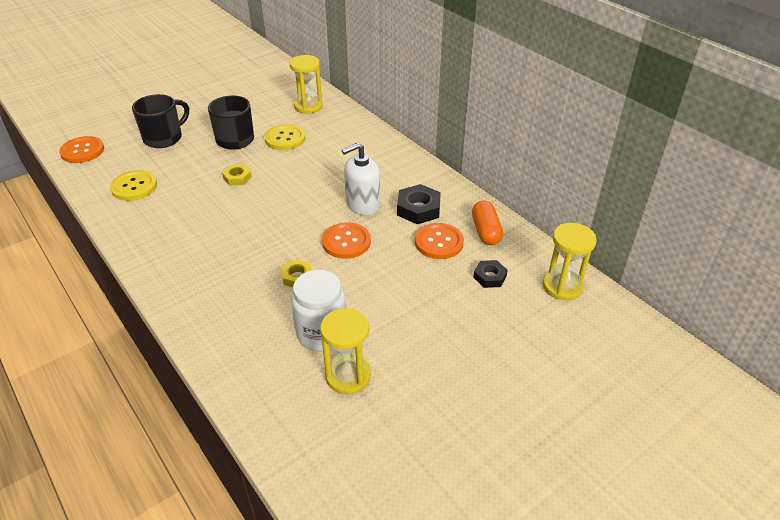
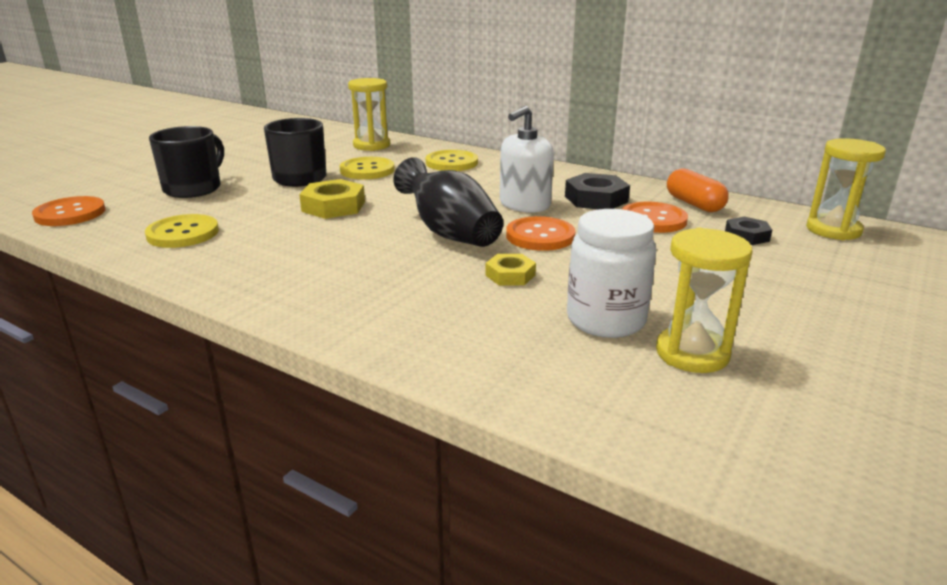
camera: 20 degrees left, 15 degrees down
(237, 178) = (333, 206): yellow nut -> yellow nut, size x1.61
(290, 224) = (449, 233): none -> black vase
(349, 141) = (452, 163): none -> yellow button

